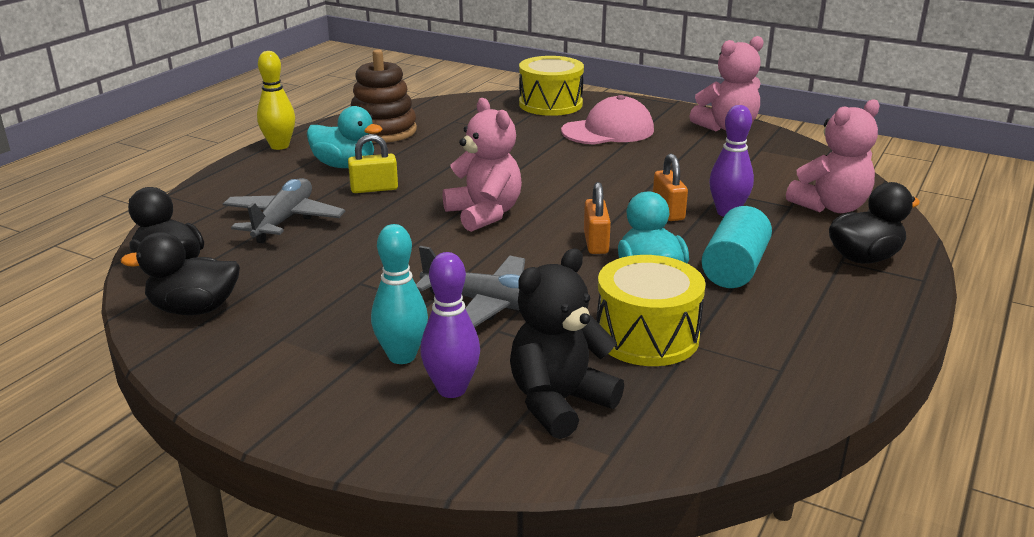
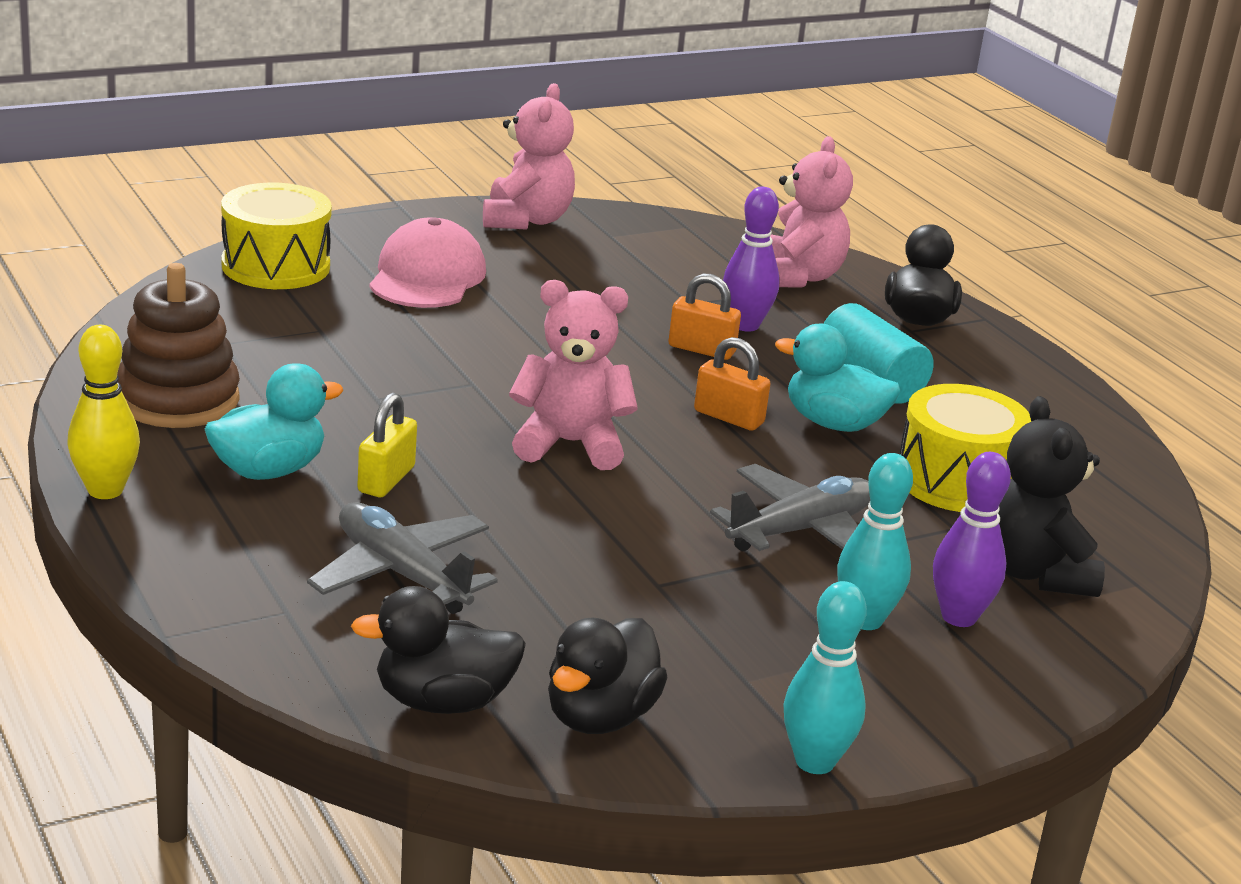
camera: 60 degrees left, 0 degrees up
(206, 387) = (814, 762): none -> turquoise bowling pin

